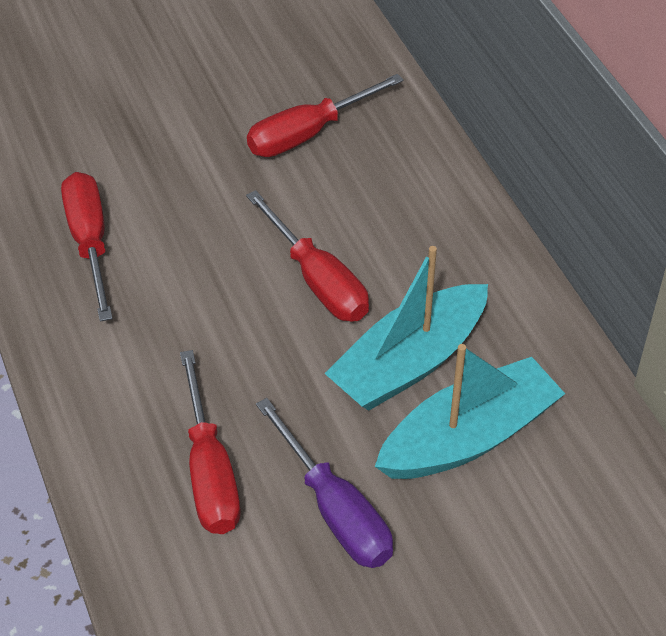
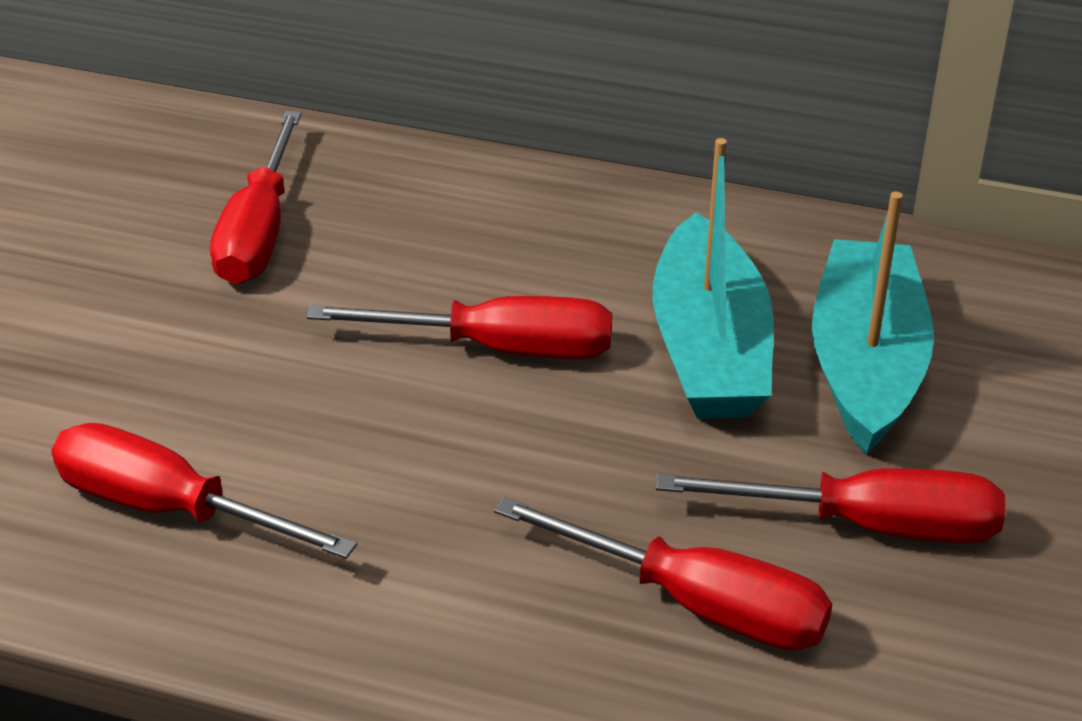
camera: 50 degrees left, 10 degrees down
(335, 510) = (868, 525): purple screwdriver -> red screwdriver

